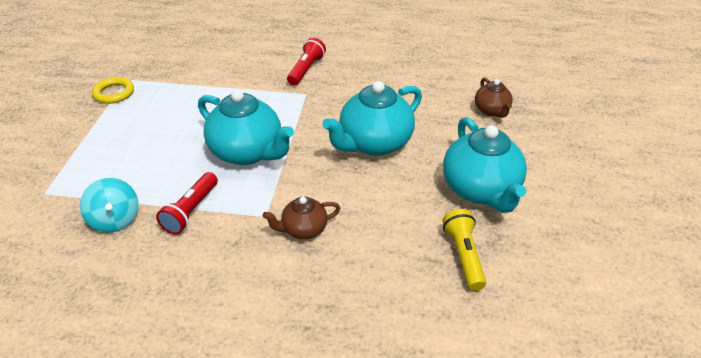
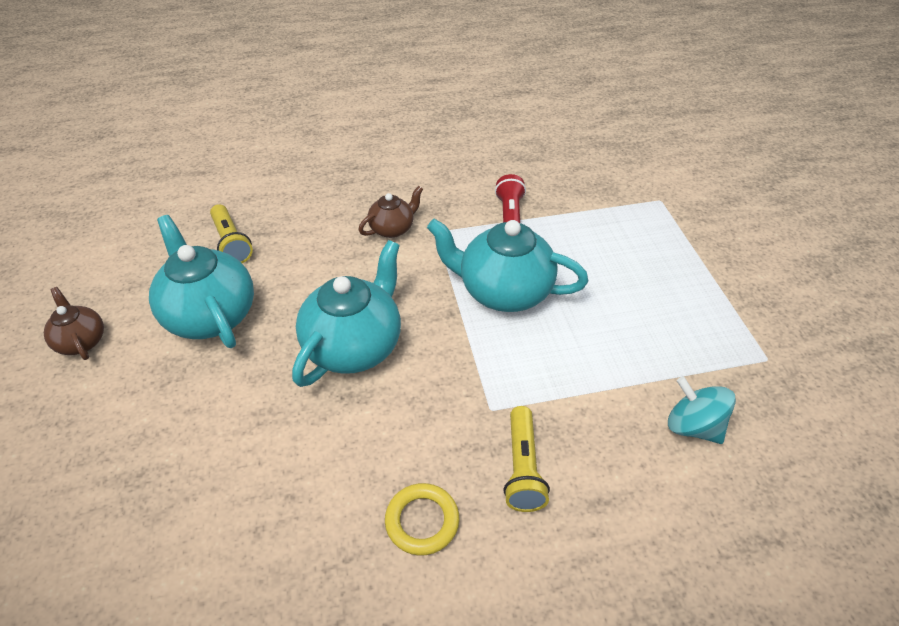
camera: 160 degrees right, 5 degrees up
(114, 93) = (752, 330): yellow ring -> yellow ring (422, 521)
(115, 220) = (570, 196): turquoise spinning top -> turquoise spinning top (693, 426)
(306, 70) = (522, 468): red flashlight -> yellow flashlight
(491, 110) = (184, 460): brown teapot -> brown teapot (81, 341)

